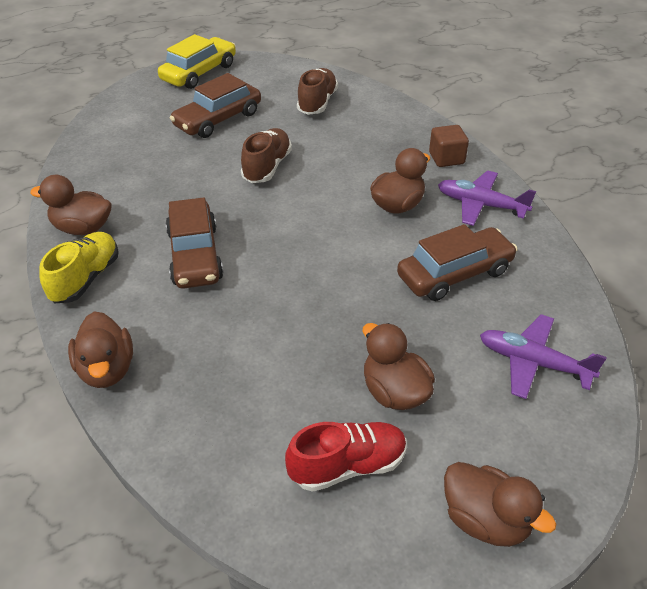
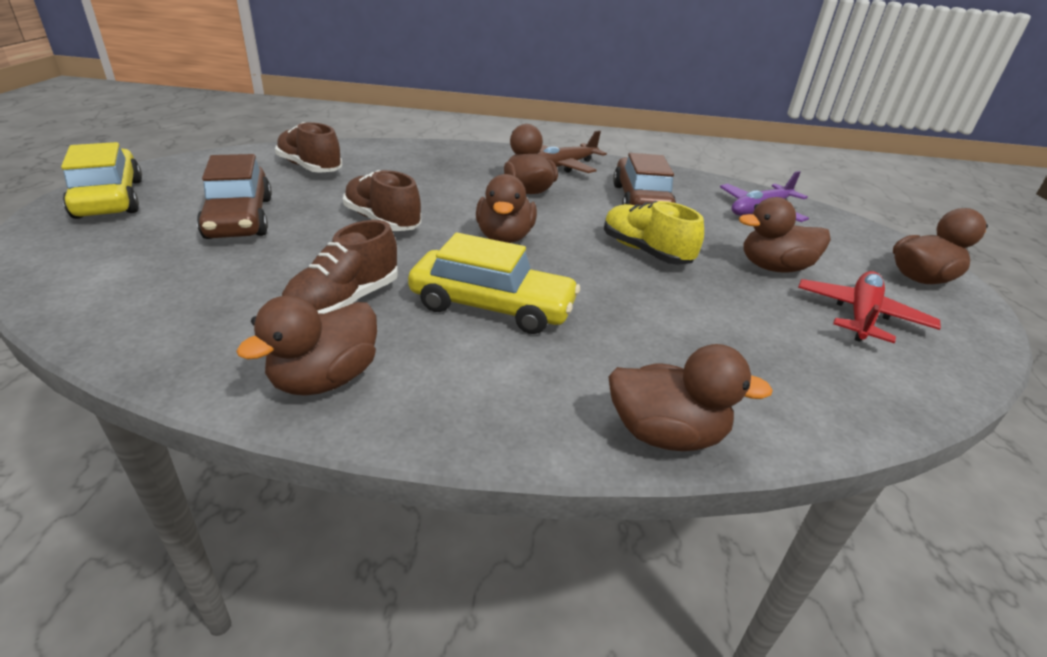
camera: 65 degrees left, 10 degrees down
(86, 278) = (452, 406): yellow shoe -> yellow shoe (645, 251)
(155, 200) = (344, 302): none -> brown shoe
(195, 255) = (492, 306): brown car -> yellow car
(296, 225) = (504, 237): none -> brown duck
(348, 466) = (861, 315): red shoe -> red plane
(446, 158) = (486, 155): brown cube -> none
(480, 205) = (562, 166): purple plane -> brown plane

